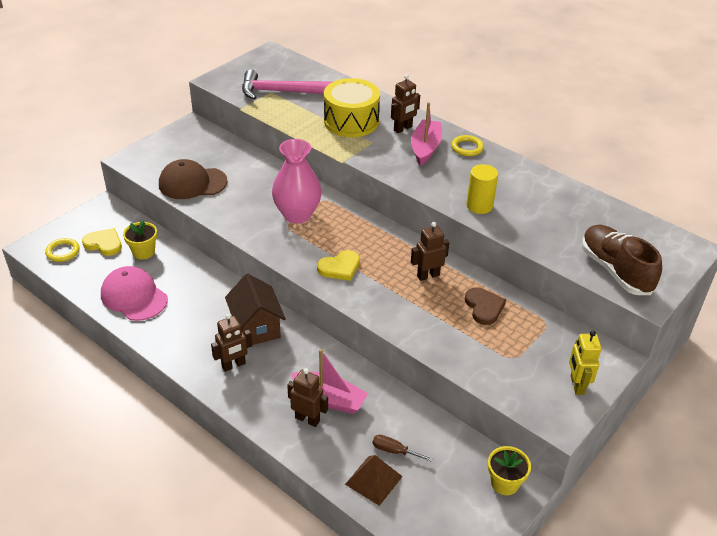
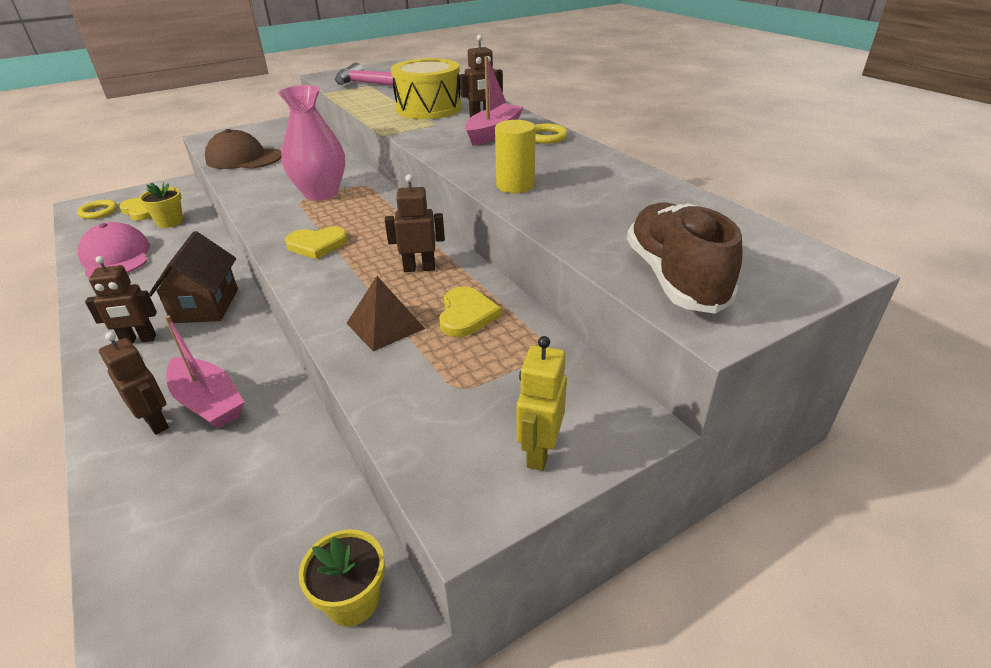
camera: 20 degrees right, 5 degrees down
(373, 480) = (157, 534): brown pyramid -> brown pyramid (385, 326)
(394, 451) = (227, 496): brown screwdriver -> none
(484, 307) = (466, 315): brown heart -> yellow heart

